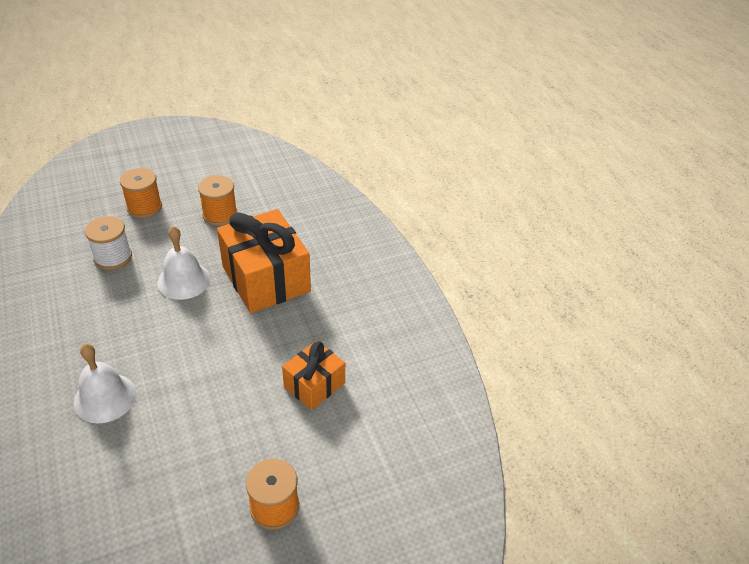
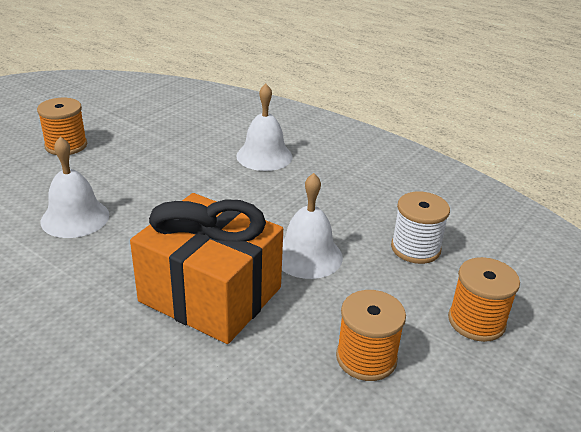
camera: 150 degrees right, 10 degrees down
(314, 385) = (75, 218): orange gift -> white bell

